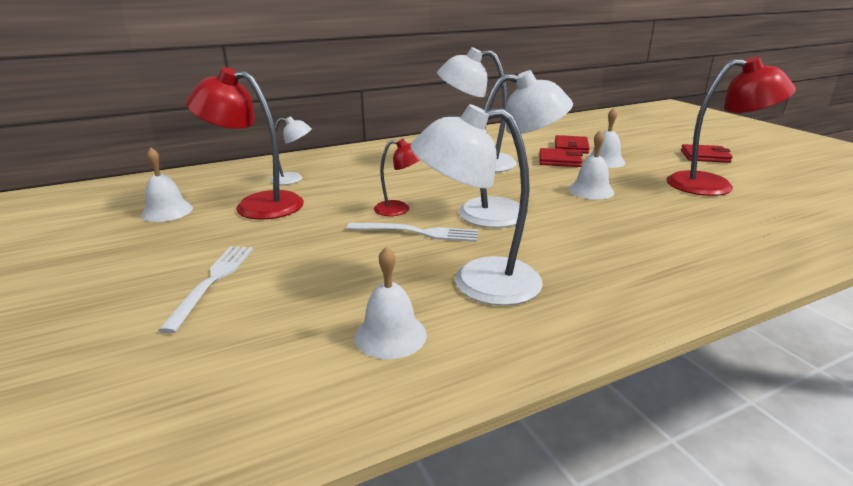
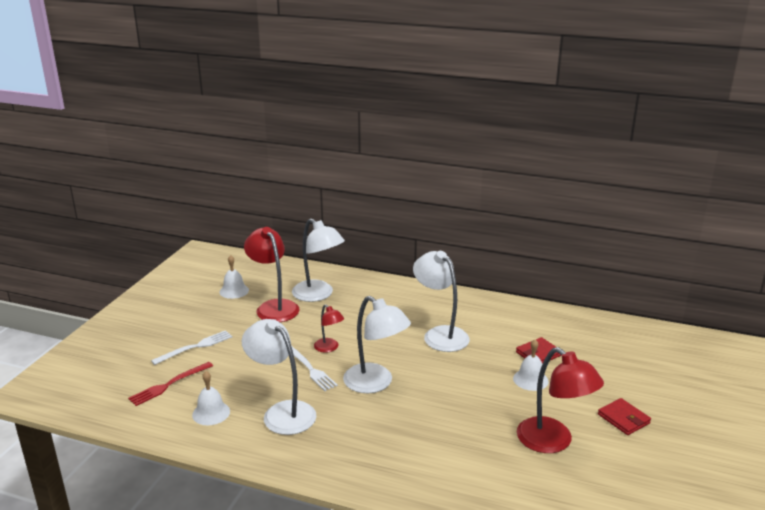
camera: 45 degrees right, 0 degrees up
(251, 342) = (169, 384): none -> red fork
(293, 179) = (318, 295): white lamp -> white lamp, size x1.87
(559, 160) = (499, 362): red wallet -> none
(591, 190) = (459, 396): white bell -> none

